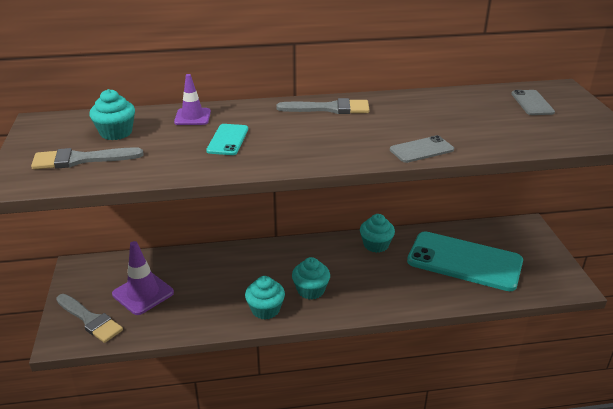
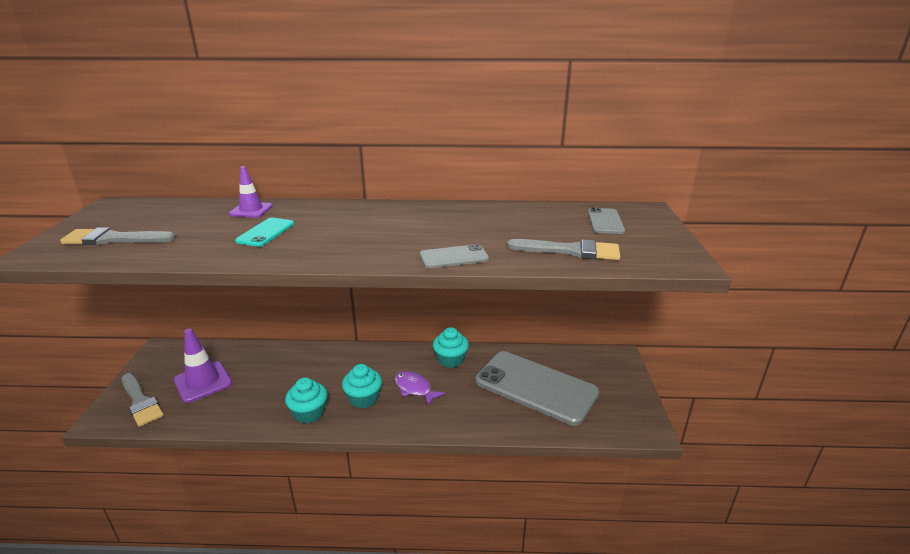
camera: 10 degrees right, 5 degrees down
(116, 133) = (169, 218): turquoise cupcake -> none
(329, 108) = (388, 212): grey brush -> grey brush (570, 251)
(354, 275) = (415, 389): none -> purple fish
(464, 261) = (536, 387): turquoise phone -> grey phone

